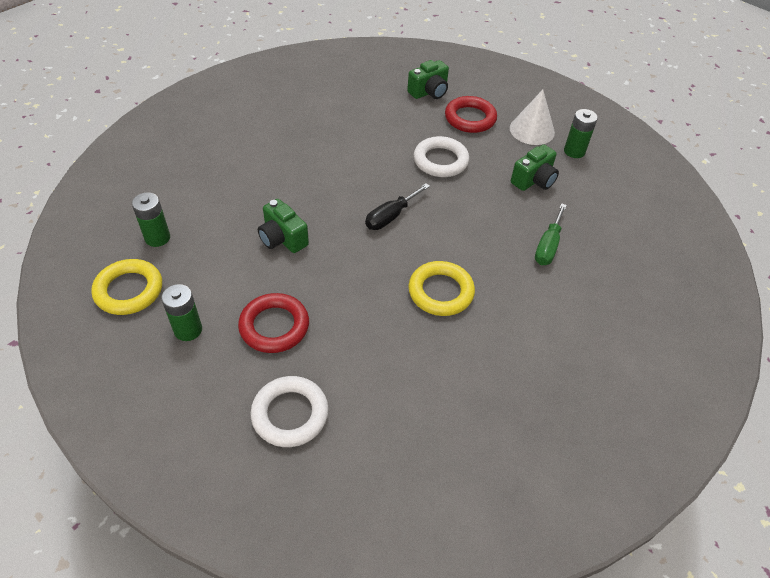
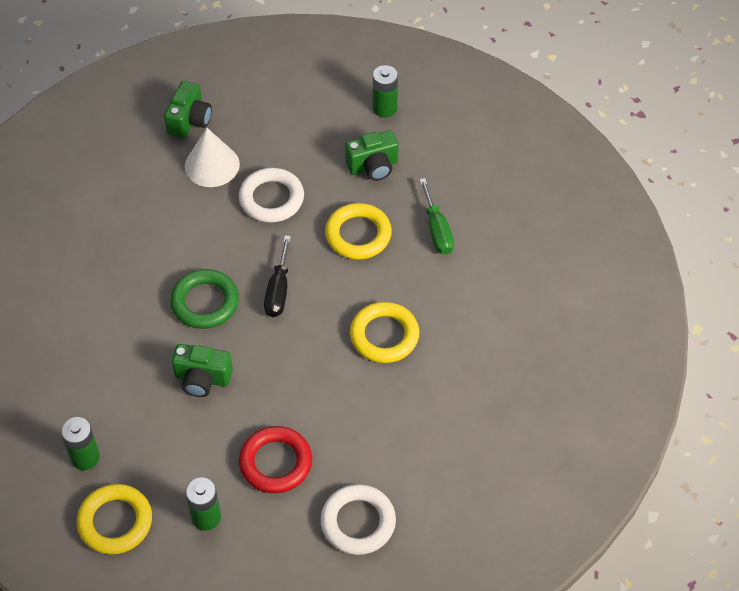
camera: 35 degrees left, 5 degrees up
(333, 194) = (205, 302): none -> green ring
(470, 118) = (257, 129): red ring -> none
(483, 215) = (358, 235): none -> yellow ring
(532, 130) = (327, 106): white cone -> white cone (212, 165)
(533, 180) = (373, 166): green camera -> green camera turned 60 degrees clockwise

